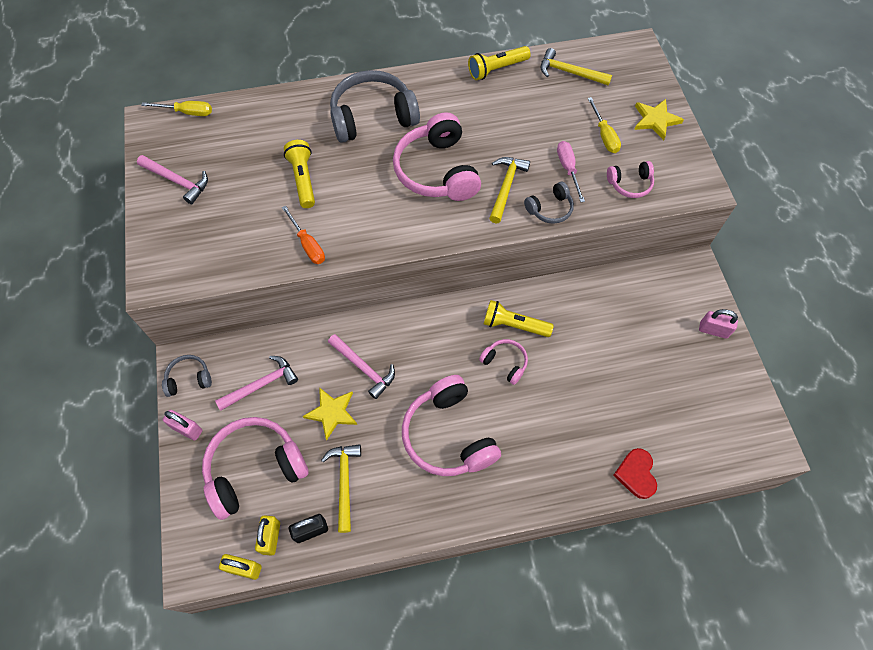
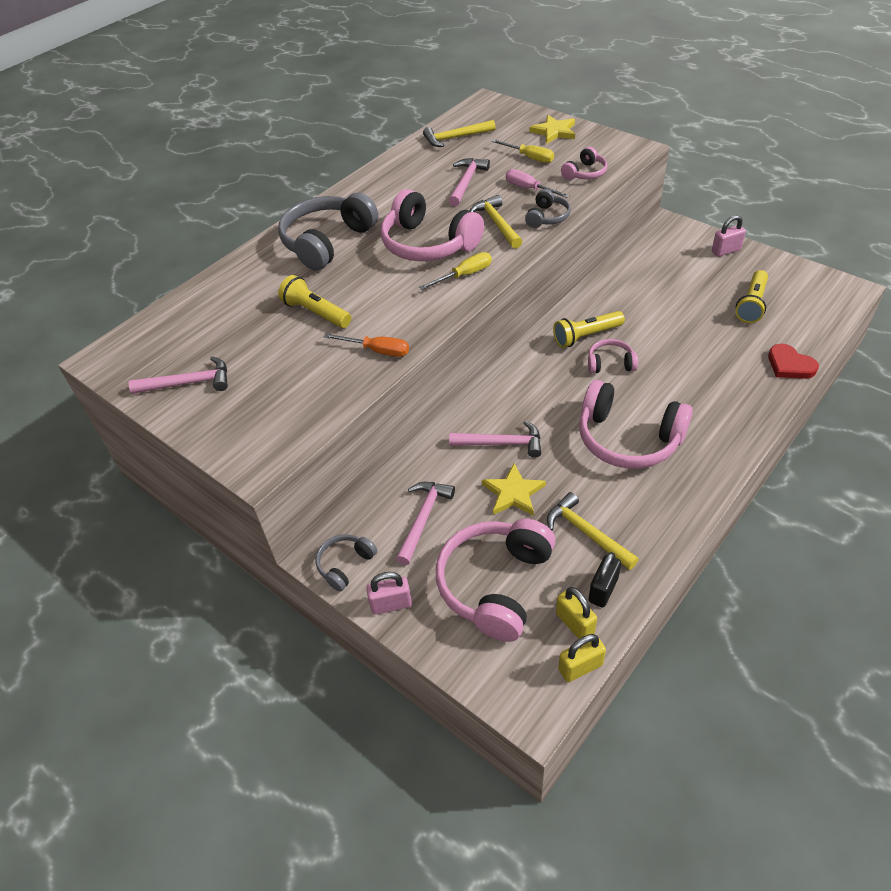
camera: 35 degrees left, 15 degrees down
(187, 112) = (136, 332): yellow screwdriver -> yellow screwdriver (464, 275)
(496, 69) = (395, 163): yellow flashlight -> yellow flashlight (751, 304)
(528, 127) = (467, 182): none -> pink hammer

